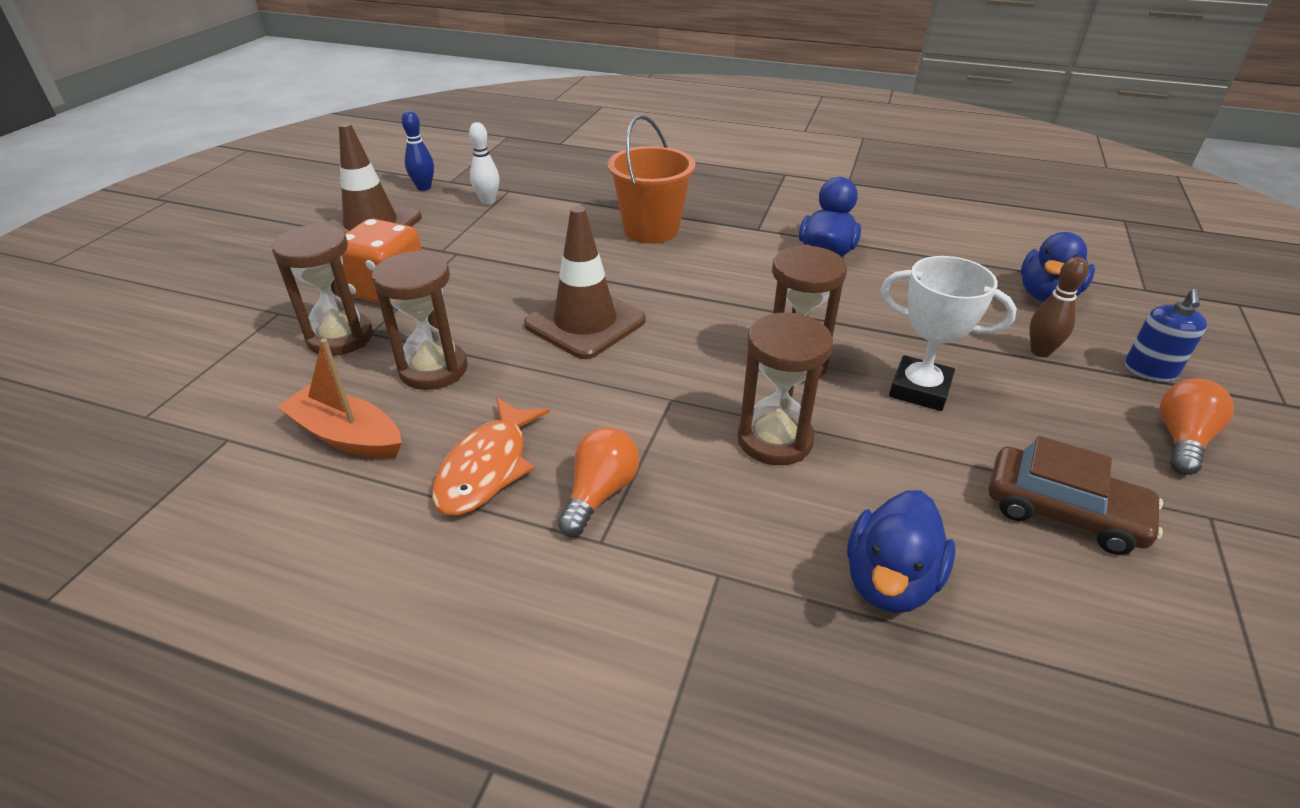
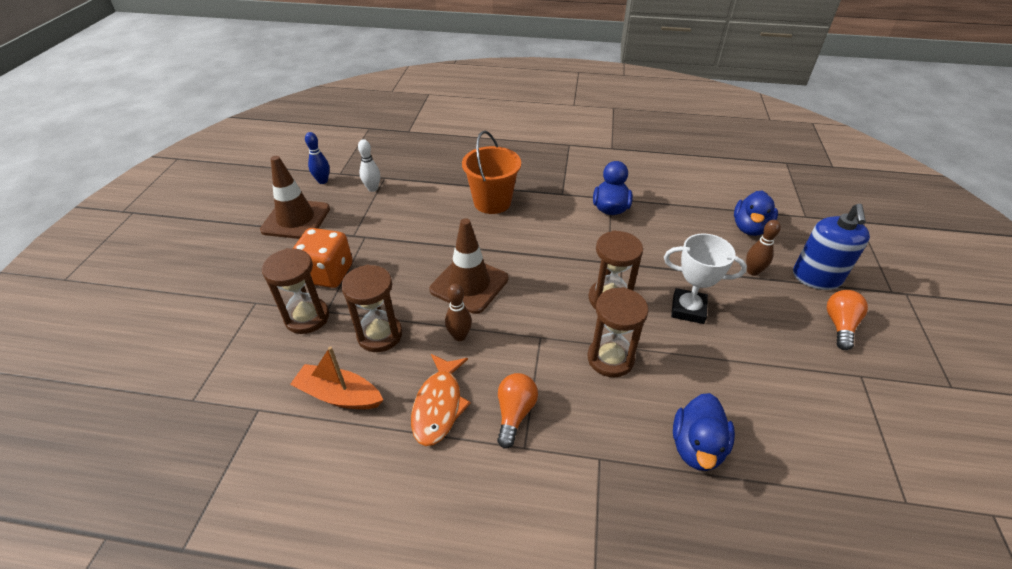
camera: 10 degrees left, 5 degrees up
(549, 384) = (459, 336): none -> brown bowling pin
(1063, 511) = (783, 384): brown car -> none
(1150, 370) = (816, 277): blue soap dispenser -> blue soap dispenser, size x1.62

